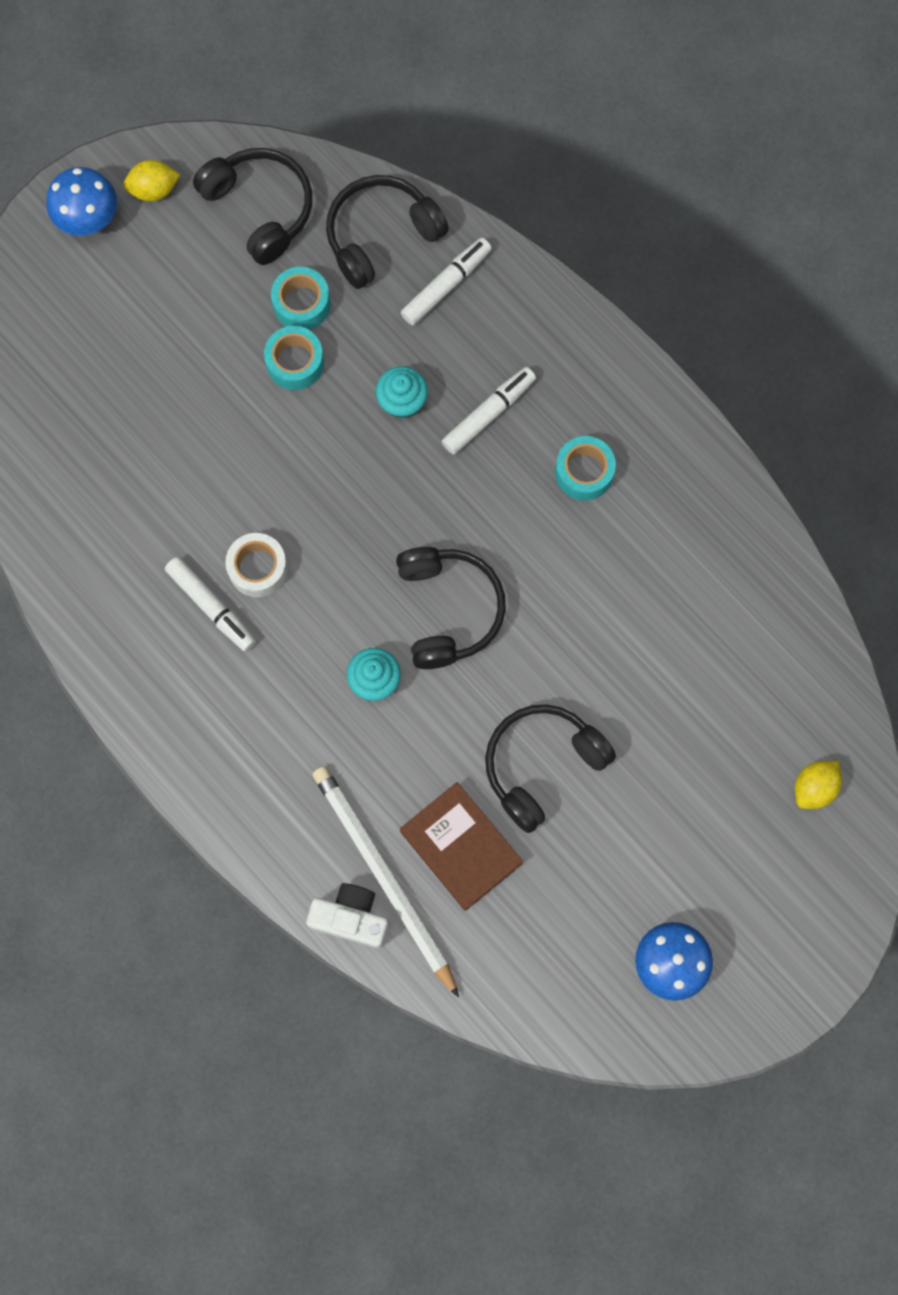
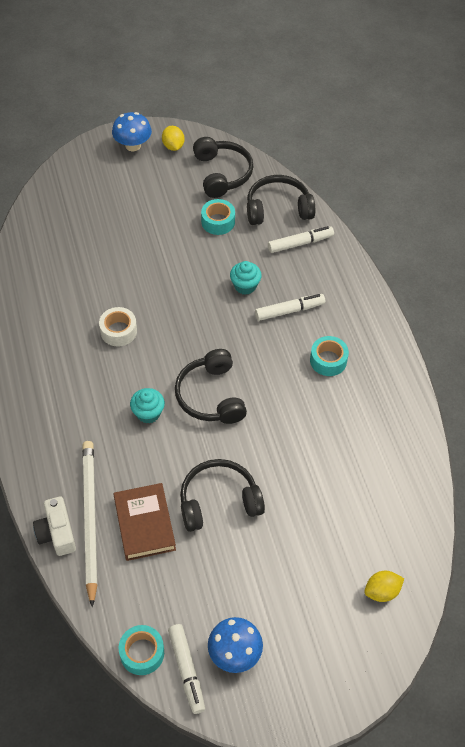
camera: 25 degrees right, 20 degrees down
(154, 189) = (173, 146): yellow lemon -> yellow lemon turned 60 degrees clockwise
(211, 607) = (82, 339): white marker -> white marker (186, 670)
(295, 362) = (198, 246): turquoise tape -> turquoise tape (142, 653)
(350, 918) = (57, 533): white camera -> white camera turned 150 degrees counterclockwise
(448, 610) = (211, 396): black headphones -> black headphones turned 150 degrees clockwise

